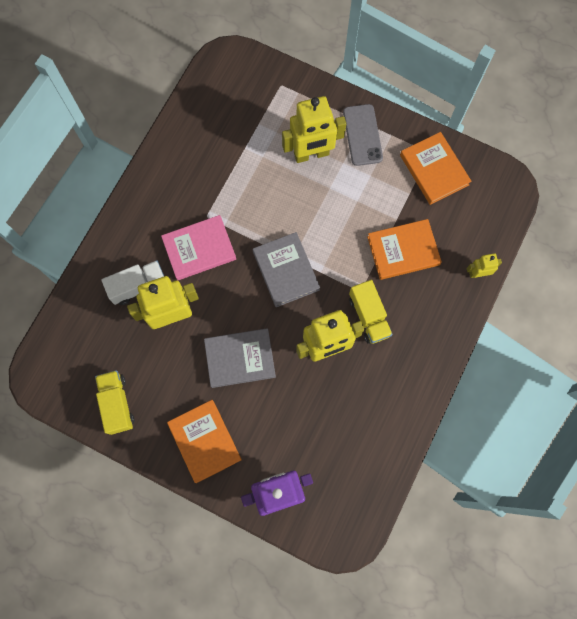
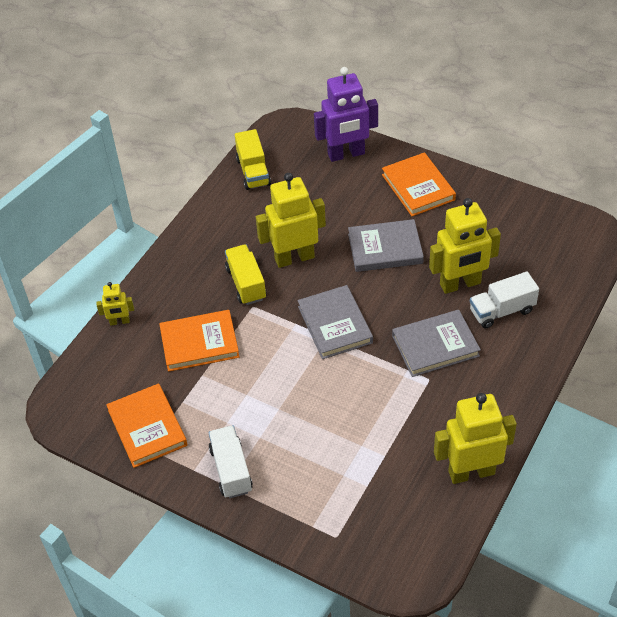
camera: 175 degrees left, 25 degrees down
(117, 404) = (509, 214): yellow truck -> yellow truck (253, 172)
(199, 249) = (435, 346): pink book -> grey book
(311, 154) = (299, 447): yellow robot -> yellow robot (471, 472)
(362, 135) = (231, 470): grey phone -> white truck

